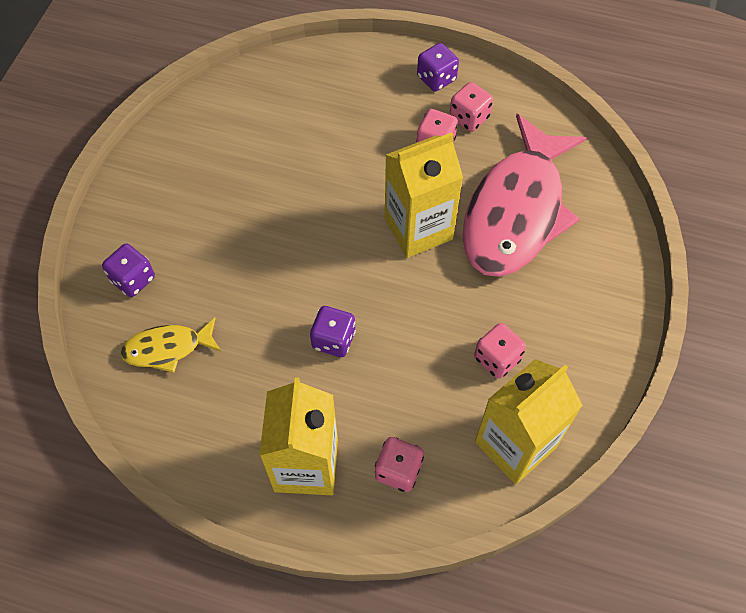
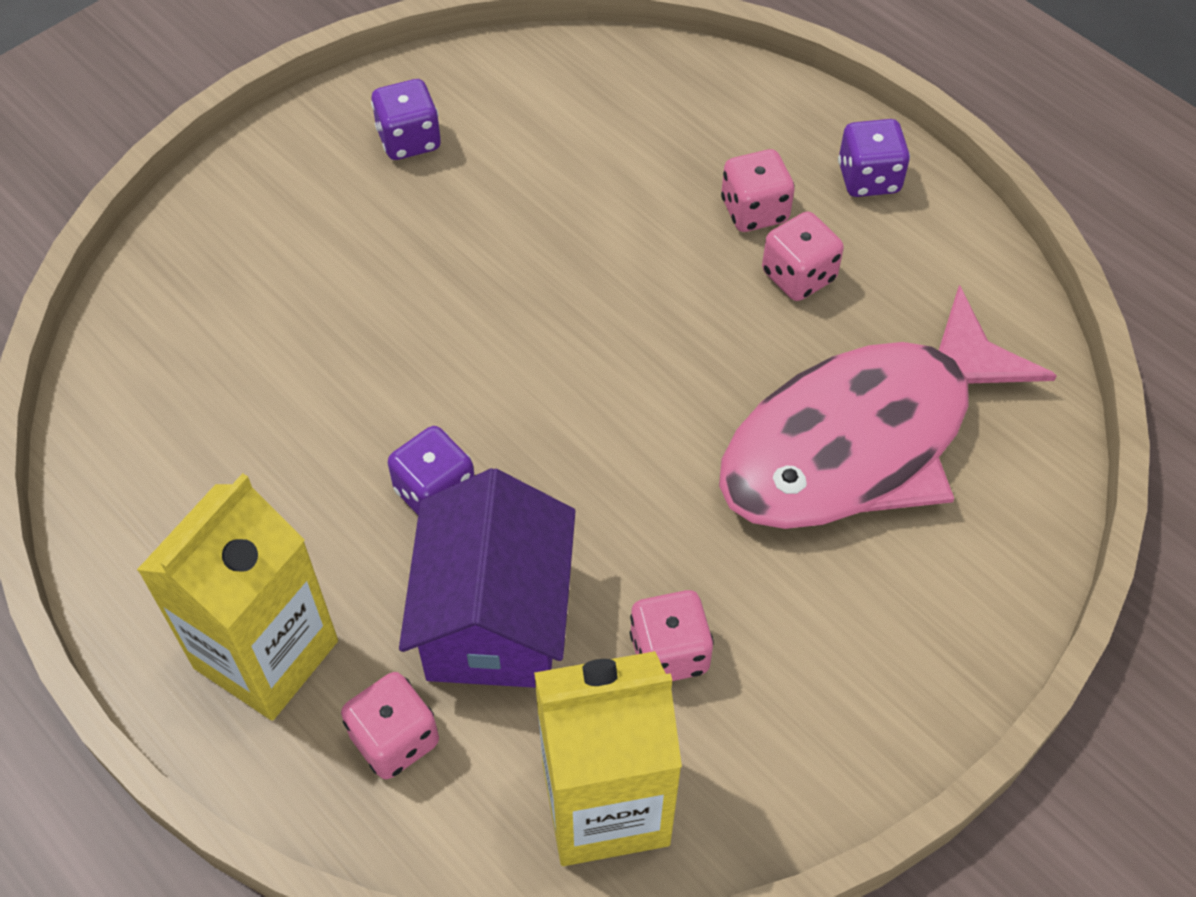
camera: 30 degrees right, 5 degrees down
(133, 279) = (215, 265): purple dice -> purple dice (409, 140)
(167, 348) = (193, 384): yellow fish -> none
(405, 386) = (494, 618): none -> purple house
(418, 229) = (681, 391): yellow carton -> none
(469, 118) = (881, 261): pink dice -> pink dice (754, 211)

